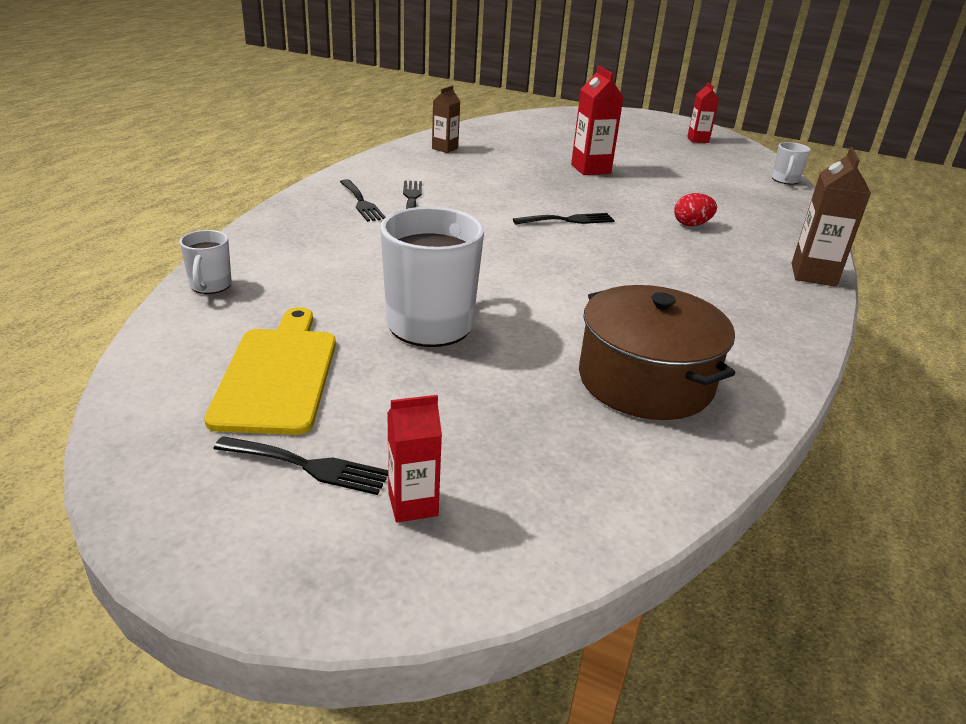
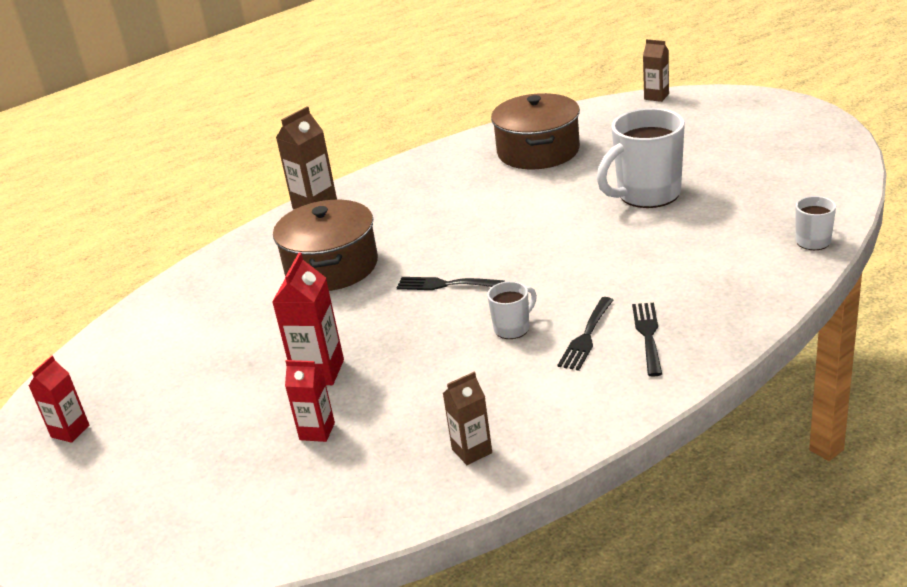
camera: 145 degrees left, 0 degrees up
(277, 374) = (762, 173): yellow cutting board -> none
(309, 466) = (750, 132): black fork -> none
(413, 504) = (703, 116): red carton -> red carton (317, 431)
(546, 564) = (656, 96): none -> brown carton
(691, 224) = (331, 266): red egg -> brown pot
(785, 180) = (121, 323): white mug -> white mug (513, 328)

